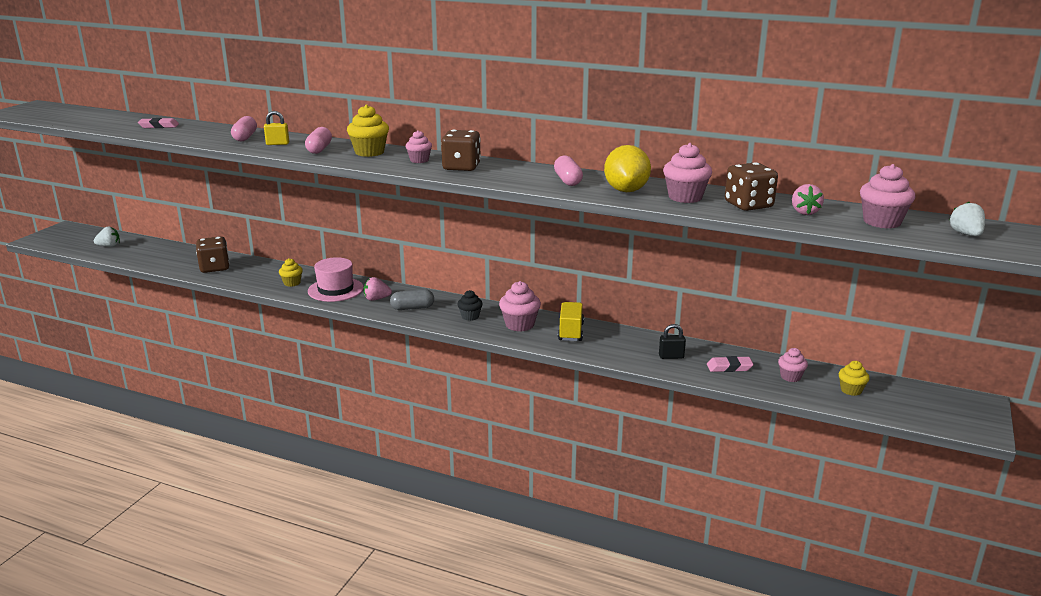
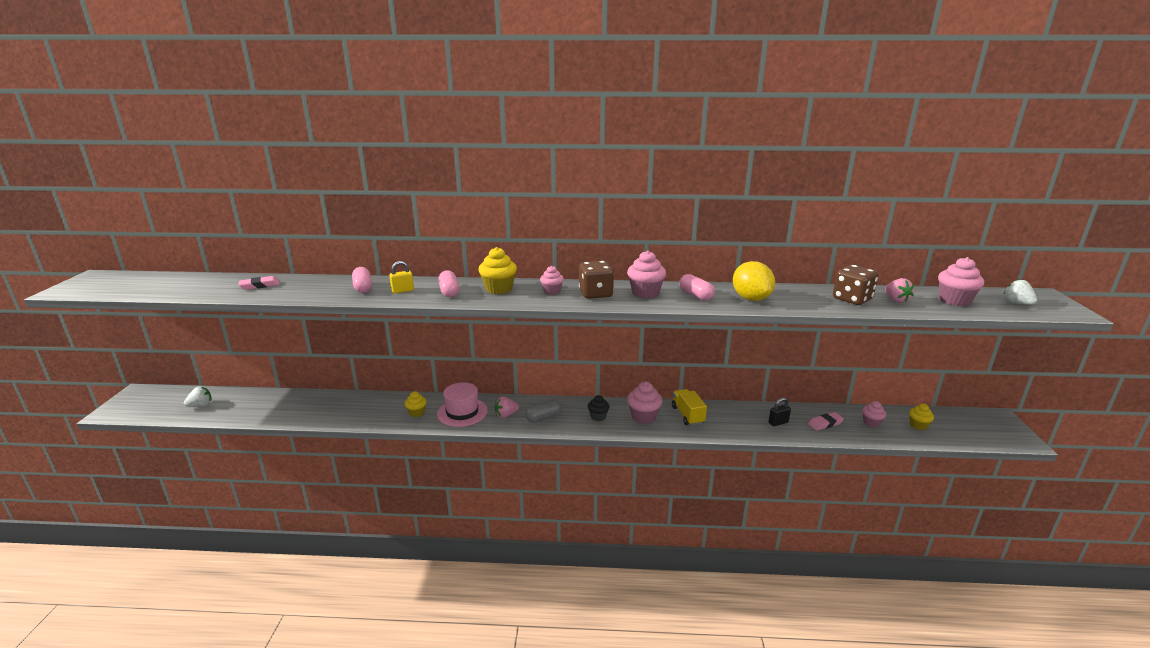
camera: 20 degrees left, 0 degrees up
(214, 268) = (329, 410): brown dice -> none
(685, 197) = (800, 298): pink cupcake -> pink cupcake (645, 293)

